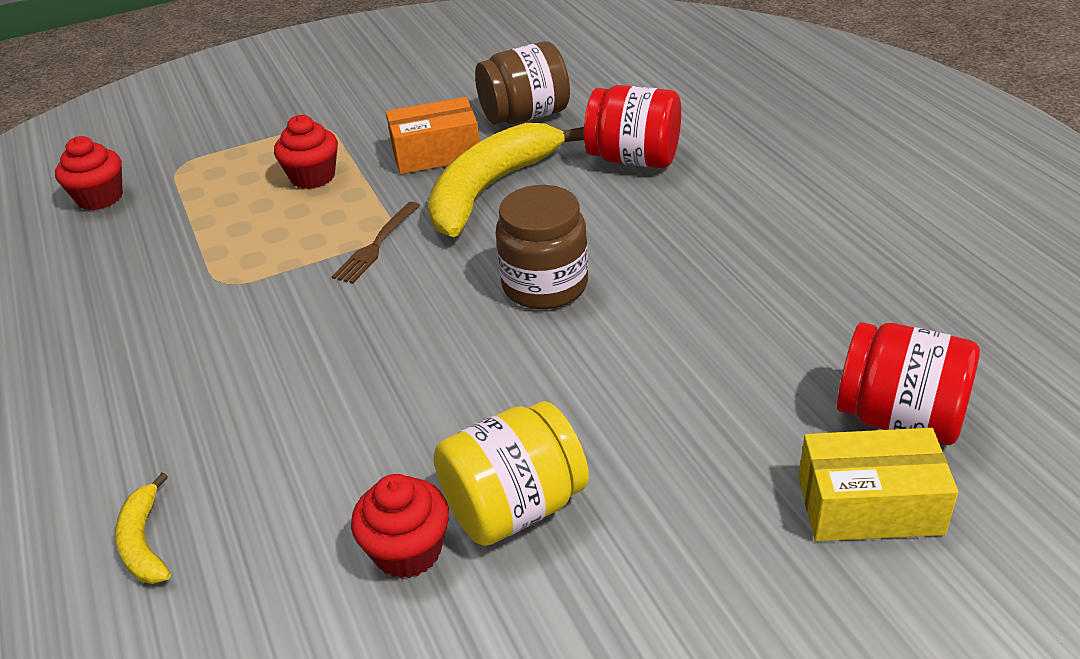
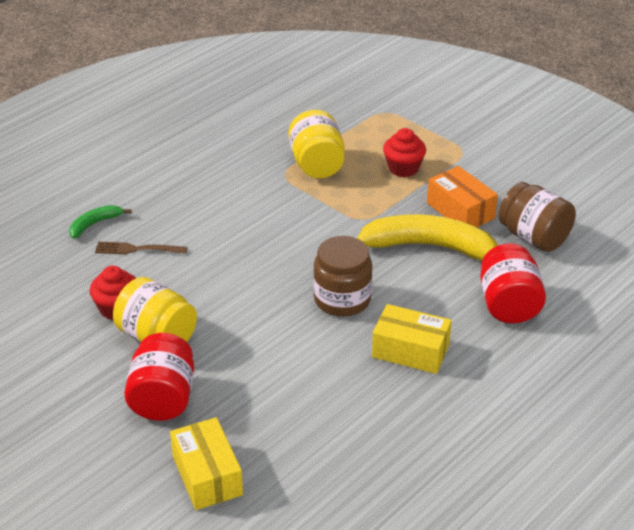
camera: 65 degrees right, 0 degrees up
(100, 198) = (337, 97): red cupcake -> none
(144, 542) = (94, 224): yellow banana -> green banana
(233, 247) = (317, 164): none -> yellow jar
(376, 245) = (347, 218): brown fork -> brown fork (137, 249)
(680, 249) = (410, 351): none -> yellow box
(899, 418) = (285, 481): red jar -> red jar (163, 398)

